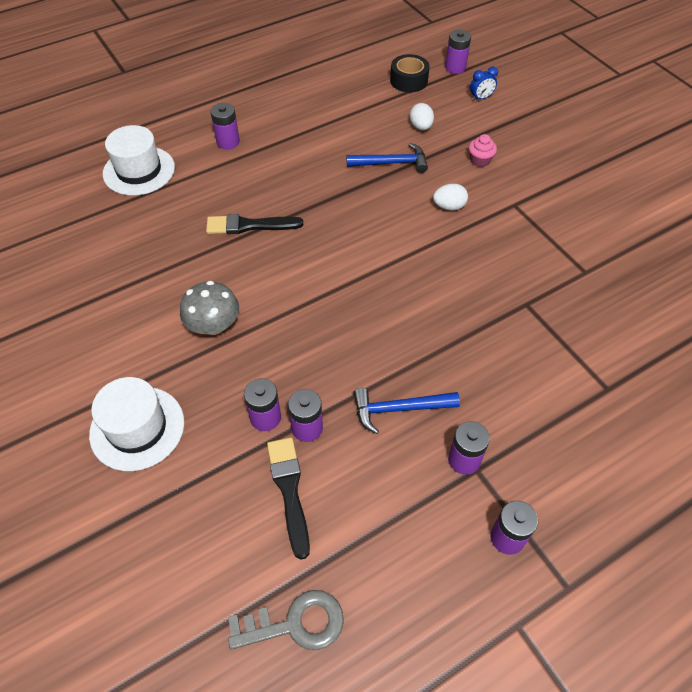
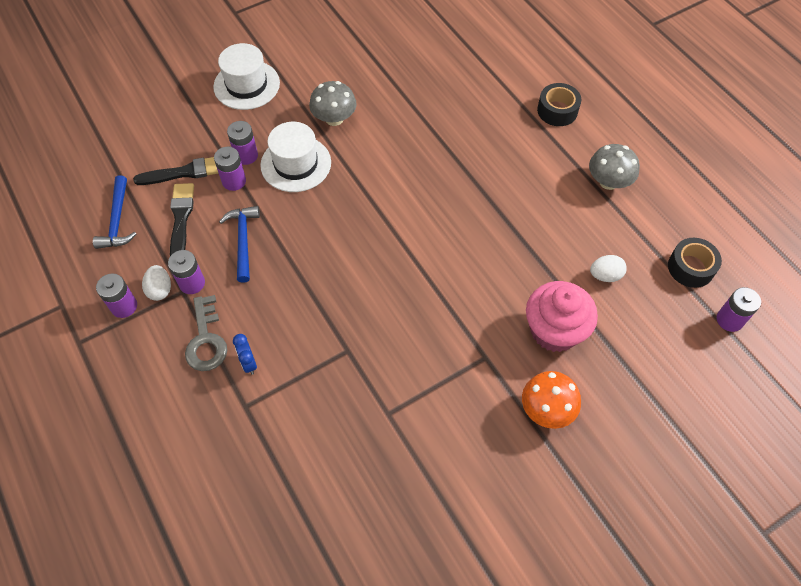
camera: 90 degrees right, 5 degrees up
(139, 171) = (510, 53): white hat -> white hat (296, 164)
(228, 142) = (557, 110): purple battery -> black tape
(250, 225) = (445, 134): black brush -> black brush (181, 219)
(295, 623) = (93, 179): grey key -> grey key (206, 340)
(319, 116) = (608, 181): none -> grey mushroom
(391, 163) = (541, 245): blue hammer -> blue hammer (117, 220)
(449, 207) = (478, 294): white egg -> white egg (160, 290)
(480, 160) = (554, 330): pink cupcake -> pink cupcake, size x2.17
(481, 98) = (671, 343): blue clock -> blue clock (248, 363)
(555, 170) = (546, 409): none -> orange mushroom

